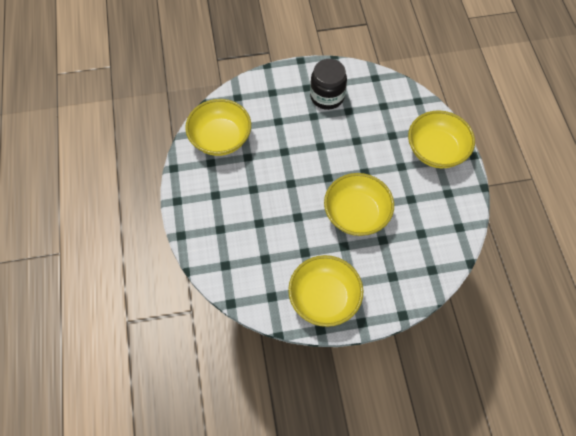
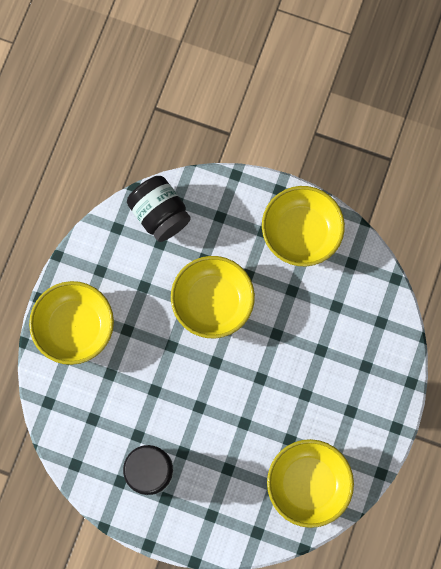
camera: 150 degrees left, 15 degrees up
(437, 253) = (160, 214): none -> black jar

